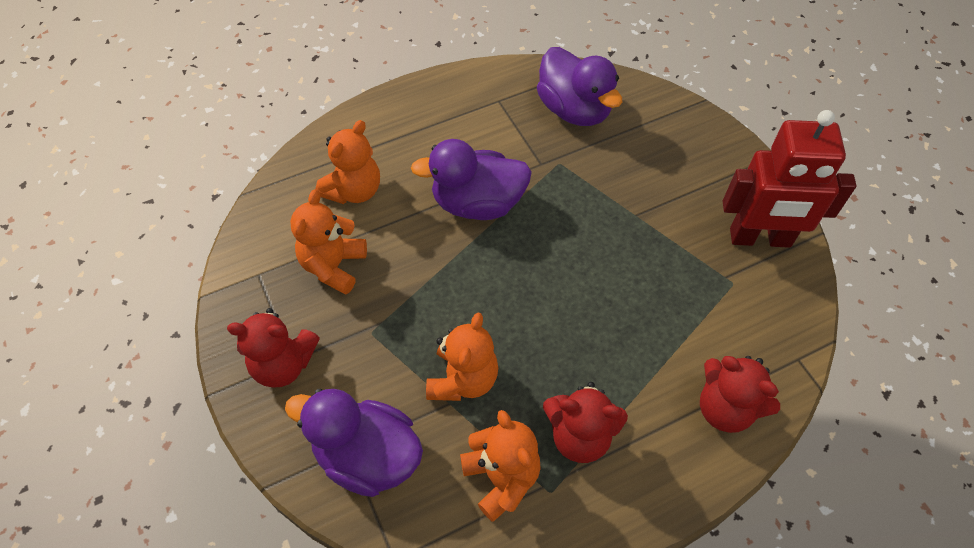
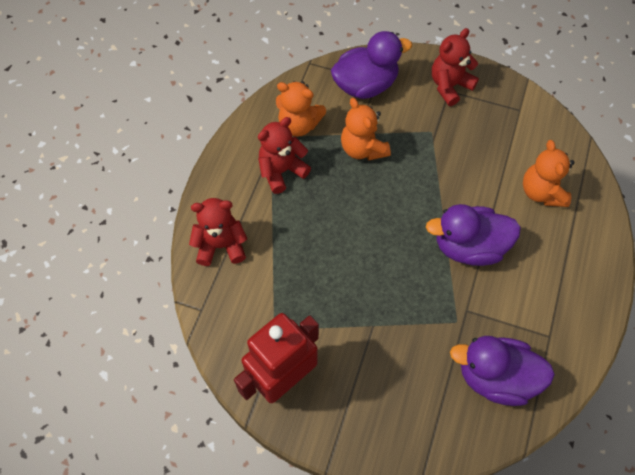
camera: 135 degrees right, 5 degrees up
(333, 266) = (492, 145): orange teddy bear -> none
(477, 203) = (469, 247): purple duck -> purple duck turned 135 degrees counterclockwise

